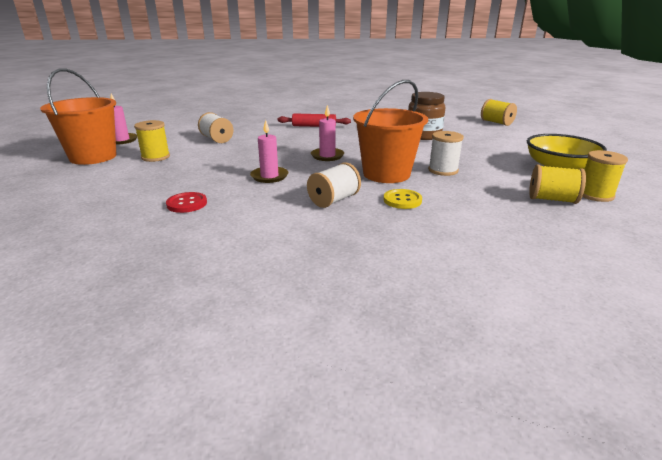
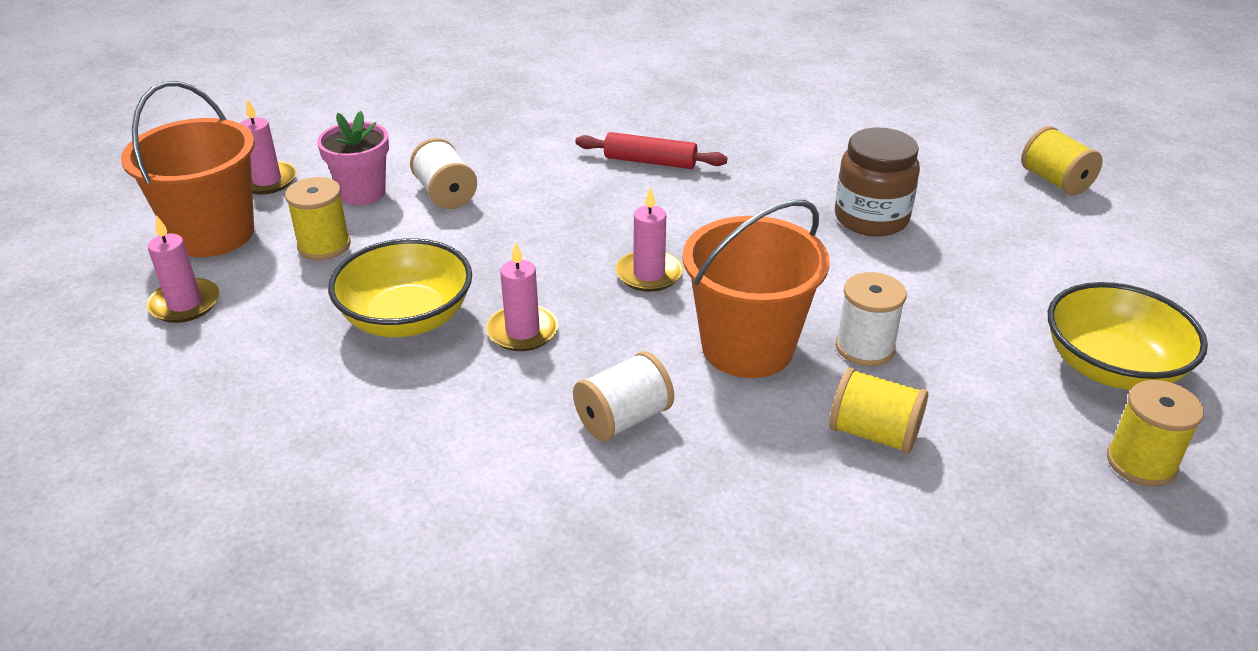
camera: 10 degrees right, 10 degrees up
(78, 179) = (185, 304): none -> pink candle
(173, 141) = (362, 193): none -> pink flower pot
(187, 204) = (363, 399): red button -> none
(206, 176) = (407, 318): none -> yellow bowl
(402, 200) = (750, 434): yellow button -> none
(552, 199) = (1044, 466): yellow spool -> yellow spool (873, 433)

